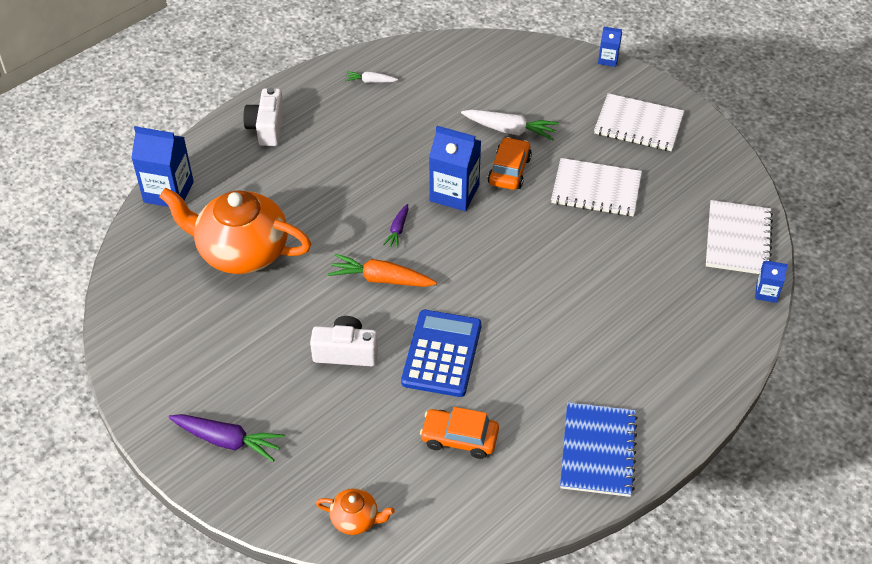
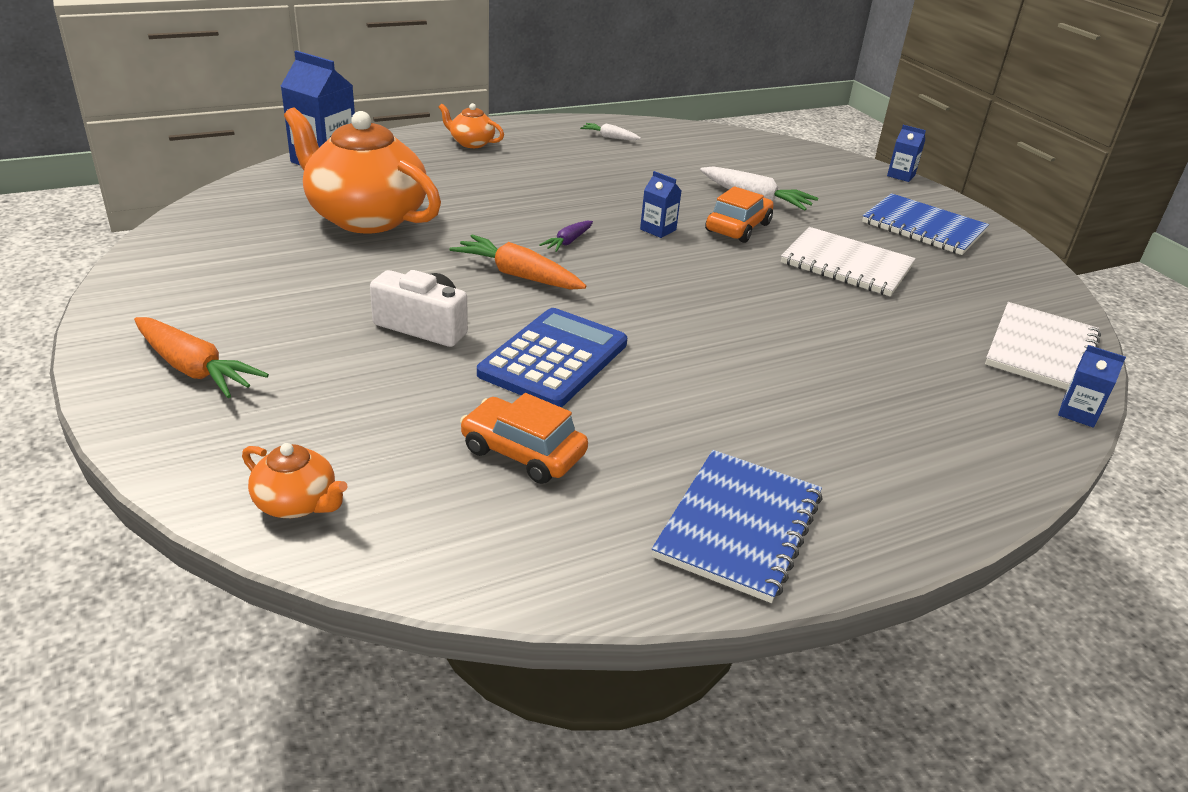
camera: 15 degrees right, 15 degrees down
(227, 441) = (194, 369): purple carrot -> orange carrot
(267, 127) = (471, 143): white camera -> orange teapot
(454, 193) = (658, 229): blue carton -> blue carton, size x0.52
(638, 124) = (923, 227): white notebook -> blue notebook

